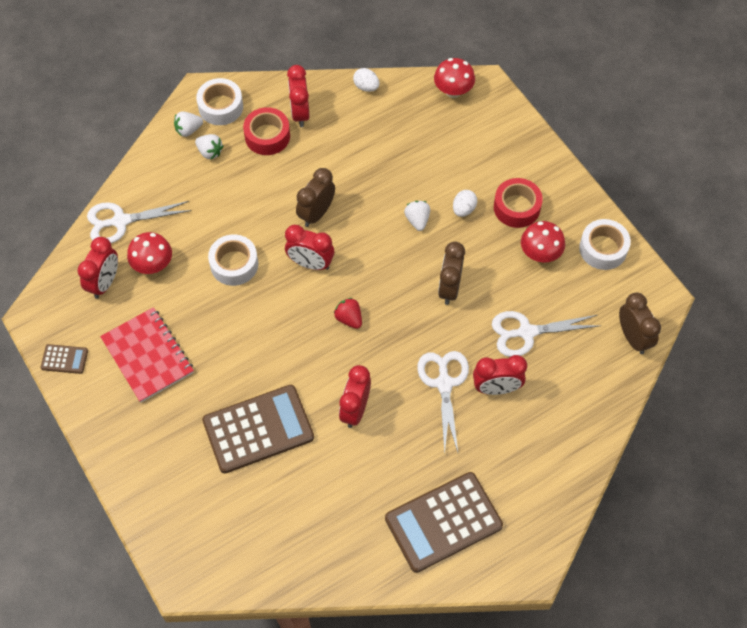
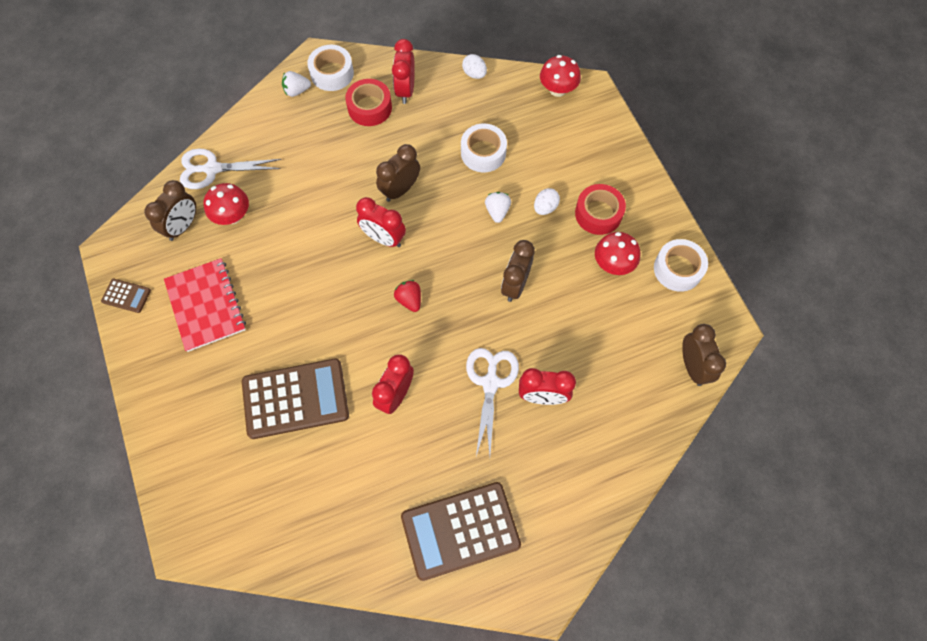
camera: 10 degrees right, 5 degrees up
(105, 283) = (183, 226): red clock -> brown clock
(210, 152) = (312, 115): white strawberry -> none
(234, 264) = (310, 228): white tape -> white tape (483, 153)
(526, 332) = (584, 343): white scissors -> none

